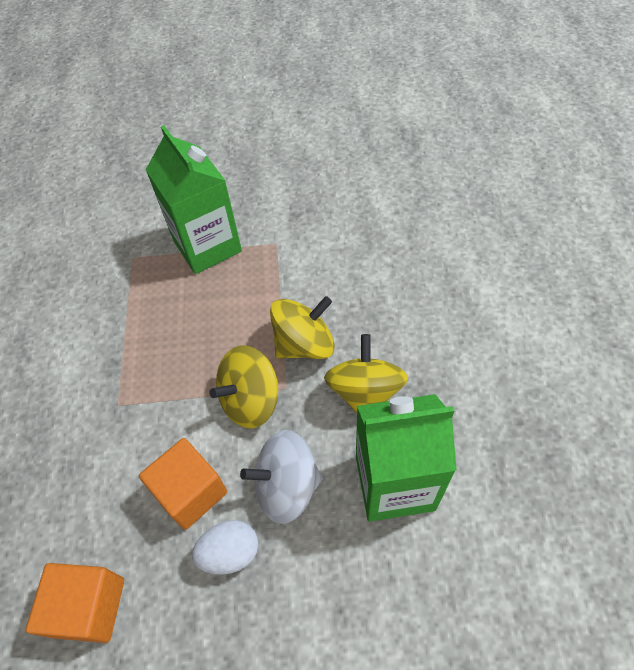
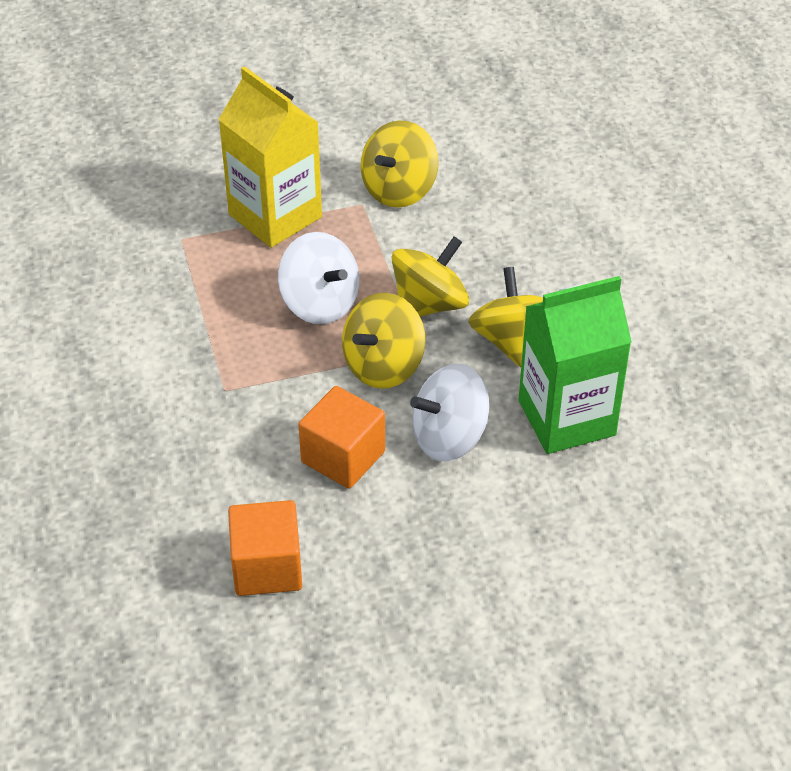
camera: 15 degrees left, 10 degrees down
(207, 246) = (275, 216): green carton -> yellow carton
(217, 331) = (320, 303): none -> white spinning top
(230, 552) = (405, 501): white egg -> none
(307, 234) = (399, 189): none -> yellow spinning top

